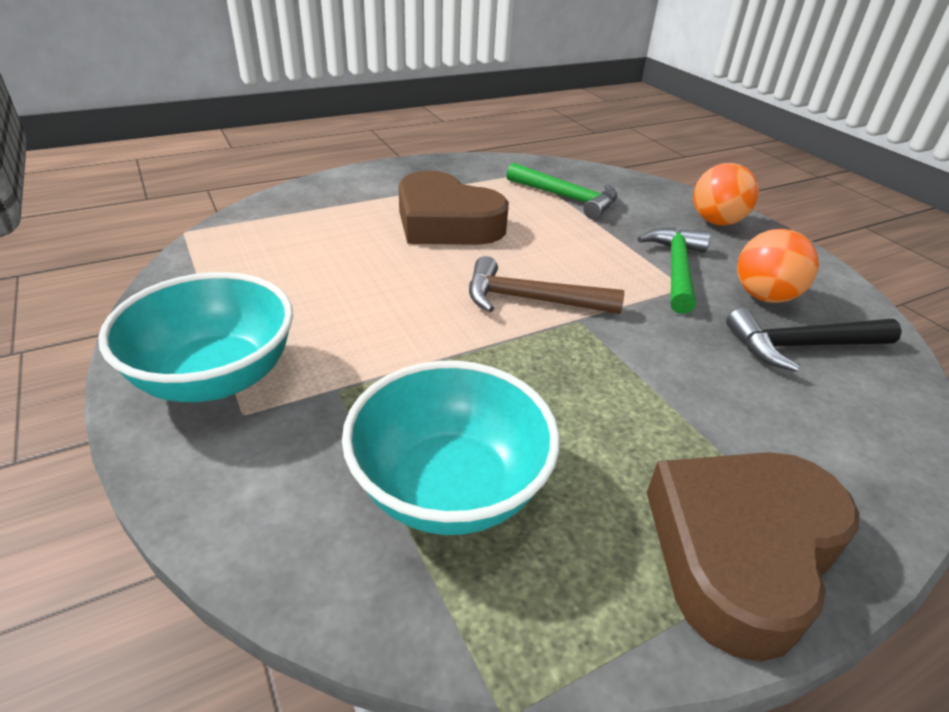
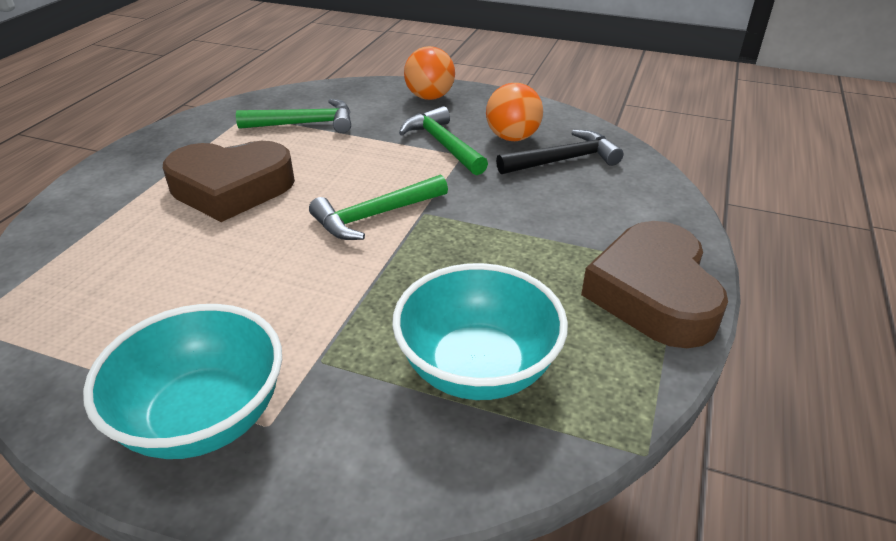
camera: 40 degrees left, 0 degrees up
(530, 300) = (375, 216): brown hammer -> green hammer
(801, 346) = (563, 160): black hammer -> black hammer turned 150 degrees counterclockwise

